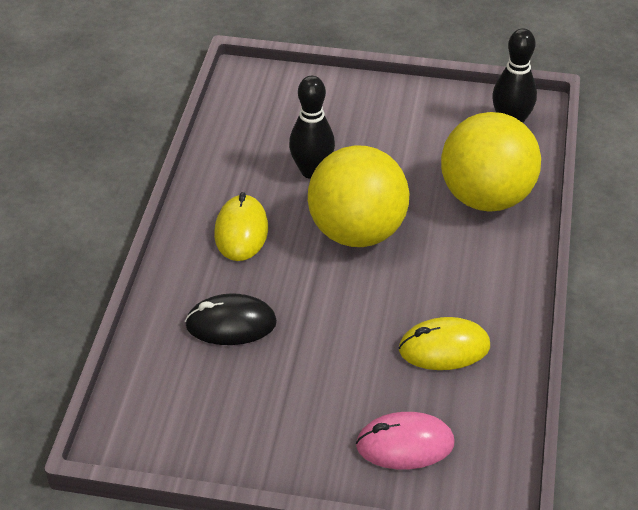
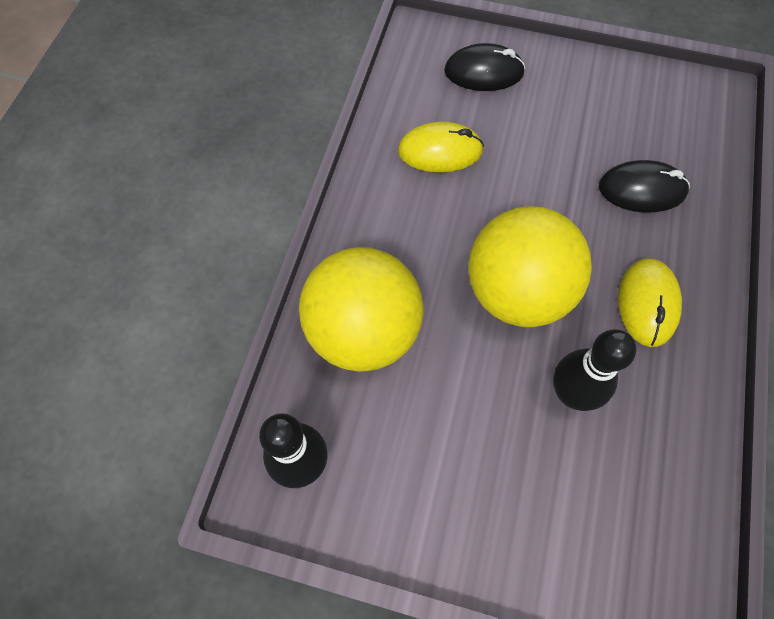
camera: 175 degrees left, 20 degrees up
(405, 444) = (484, 72): pink mouse -> black mouse

